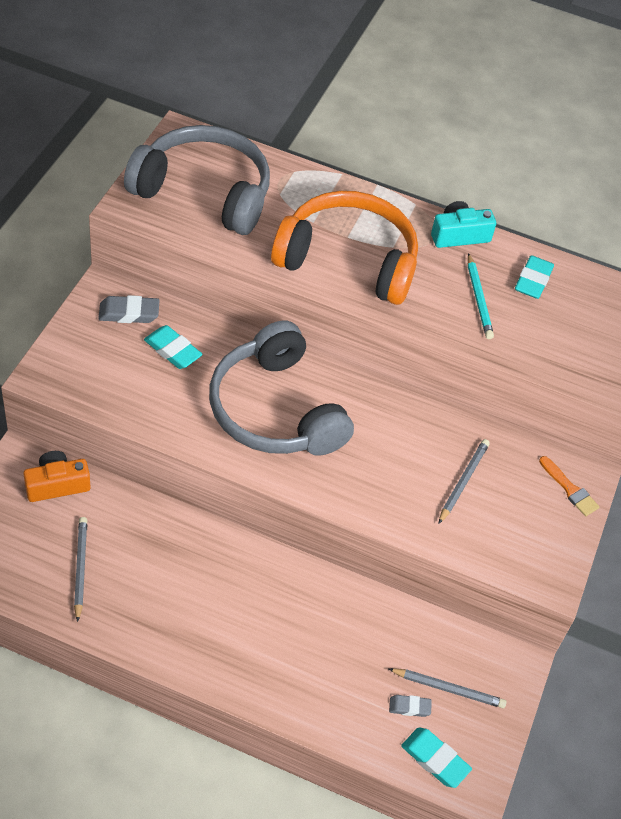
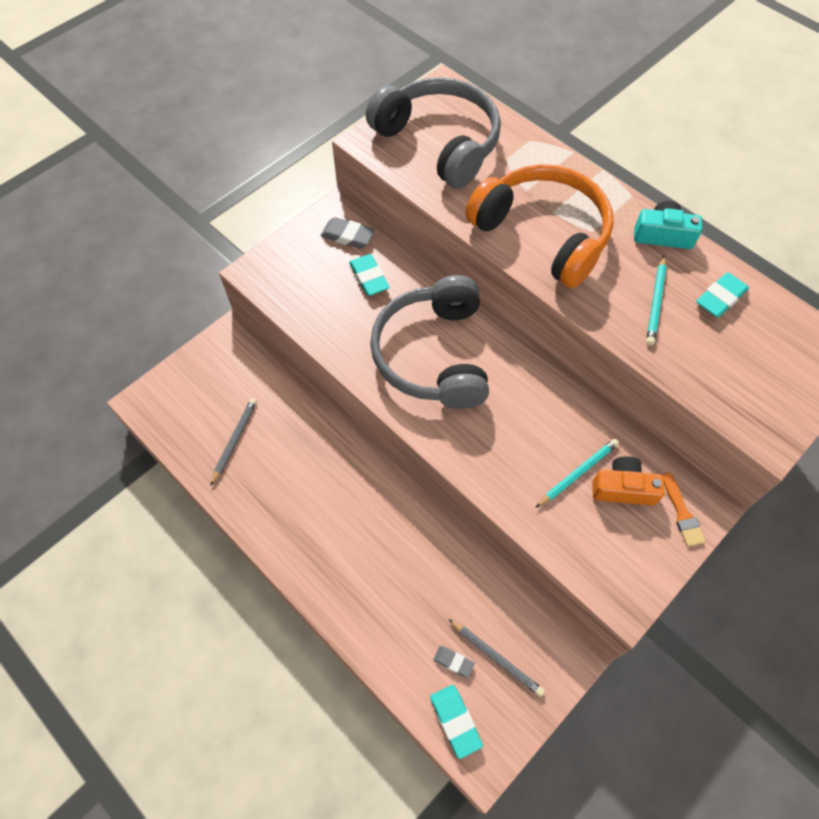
camera: 30 degrees right, 10 degrees up
(57, 484) = (248, 364): orange camera -> orange camera (623, 488)
(463, 481) = (578, 473): grey pencil -> turquoise pencil

